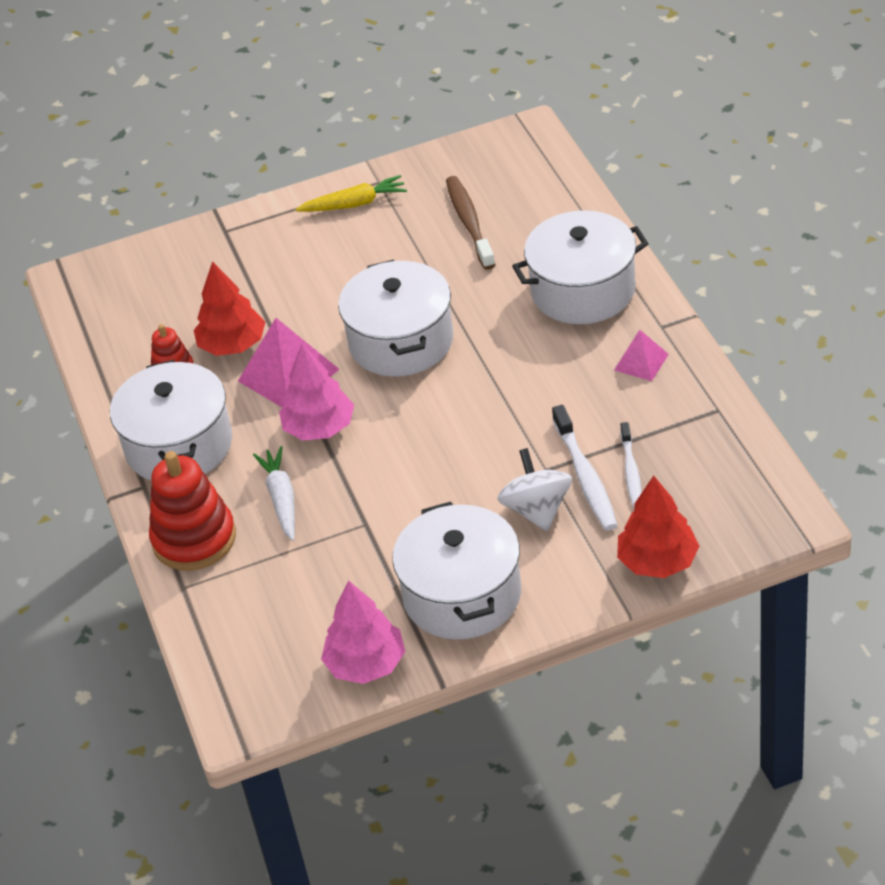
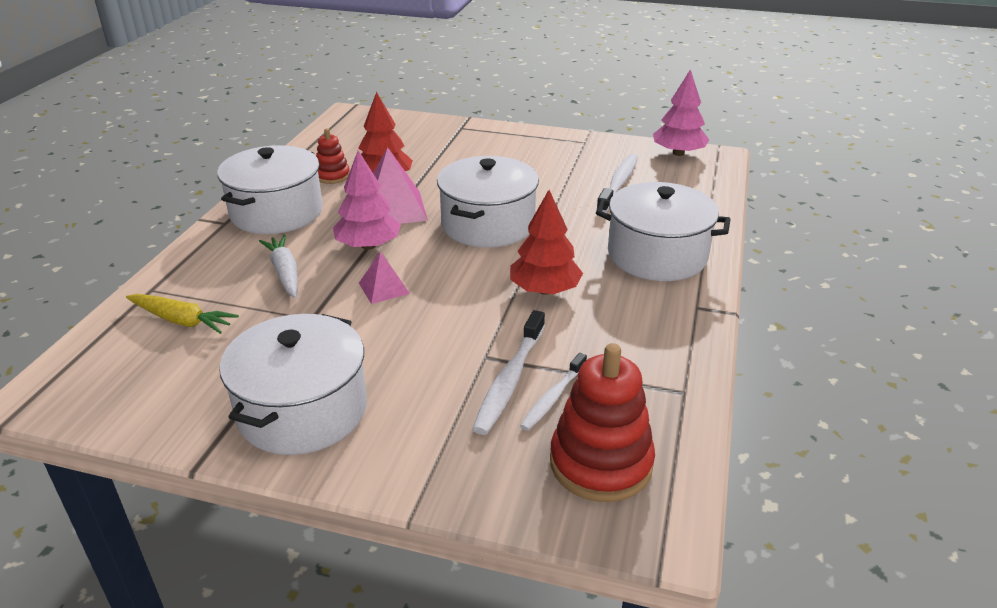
camera: 30 degrees right, 10 degrees down
(194, 539) = (202, 266): red stacking toy -> red stacking toy (600, 463)
(281, 499) = (285, 273): white carrot -> white carrot turned 45 degrees counterclockwise
(354, 204) = (554, 146): yellow carrot -> yellow carrot (182, 320)
(366, 664) = (167, 416): pink tree -> pink tree (678, 153)
(469, 222) = (618, 184): brown toothbrush -> white toothbrush
(537, 510) = (441, 382): white spinning top -> none
(641, 362) = (652, 322): pink pyramid -> pink pyramid (384, 288)
(657, 561) = (489, 489): red tree -> red tree (544, 290)

